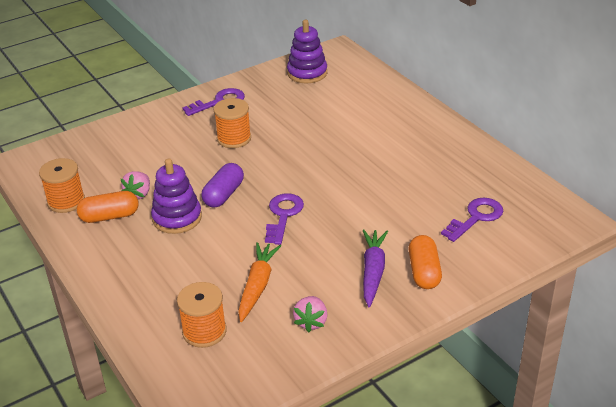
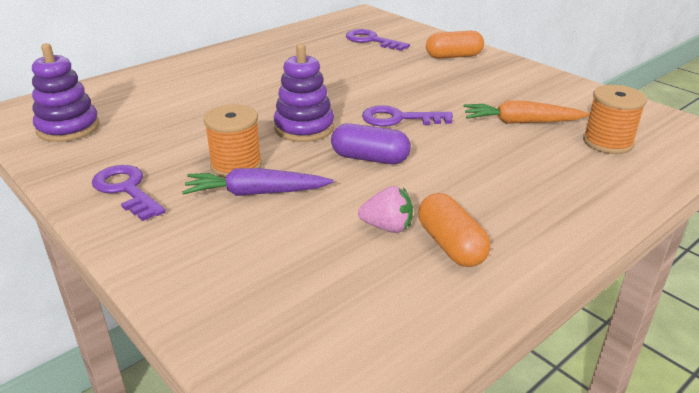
camera: 100 degrees left, 5 degrees down
(66, 201) = (430, 304): orange spool -> none
(177, 218) = (430, 186): purple stacking toy -> purple stacking toy (304, 128)
(311, 322) = (550, 95): pink strawberry -> none
(373, 271) = (465, 74): purple carrot -> purple carrot (255, 193)

